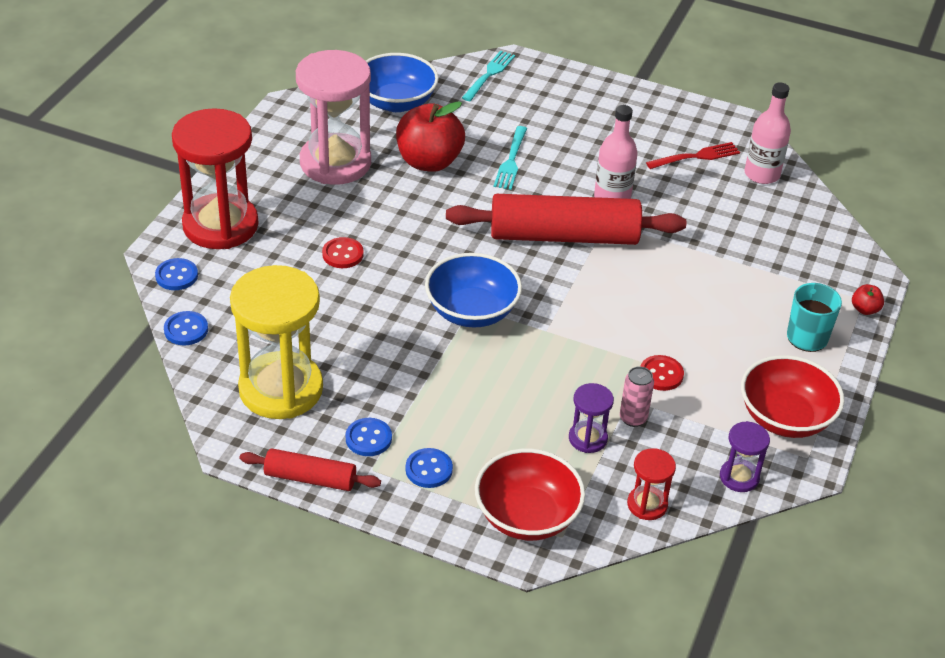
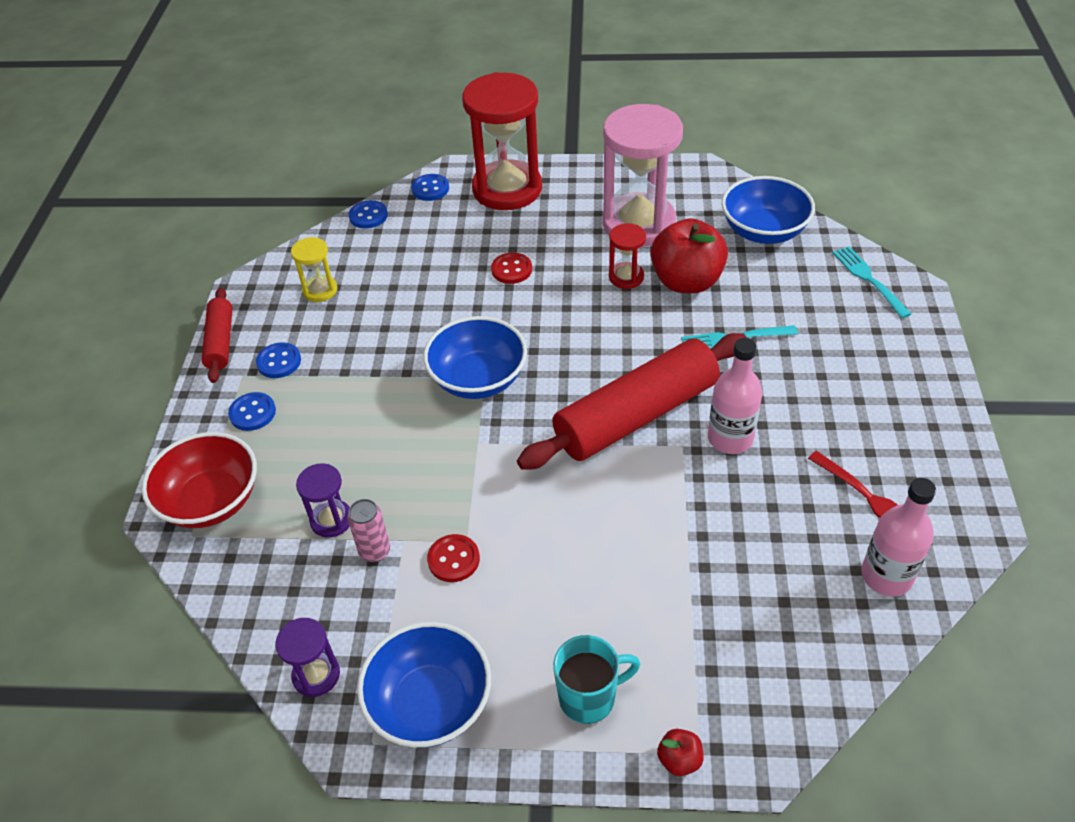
camera: 75 degrees right, 5 degrees up
(281, 389) = (320, 290): yellow hourglass -> yellow hourglass, size x0.46
(489, 75) = (869, 280): turquoise fork -> turquoise fork turned 120 degrees counterclockwise
(564, 236) = (636, 415): red rolling pin -> red rolling pin turned 75 degrees clockwise
(647, 504) = (251, 596): red hourglass -> red hourglass (626, 277)
(785, 418) = (430, 703): red bowl -> blue bowl

